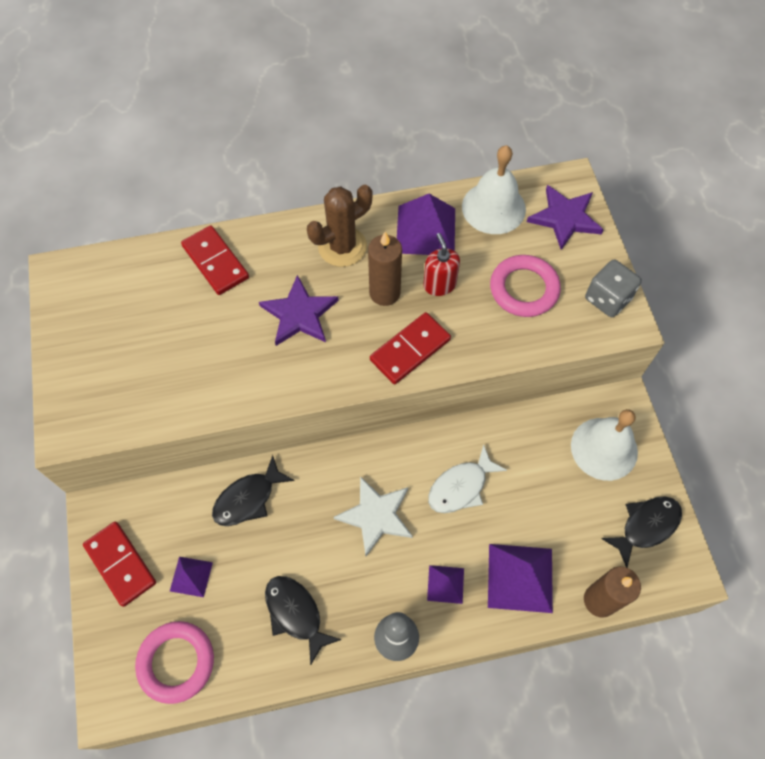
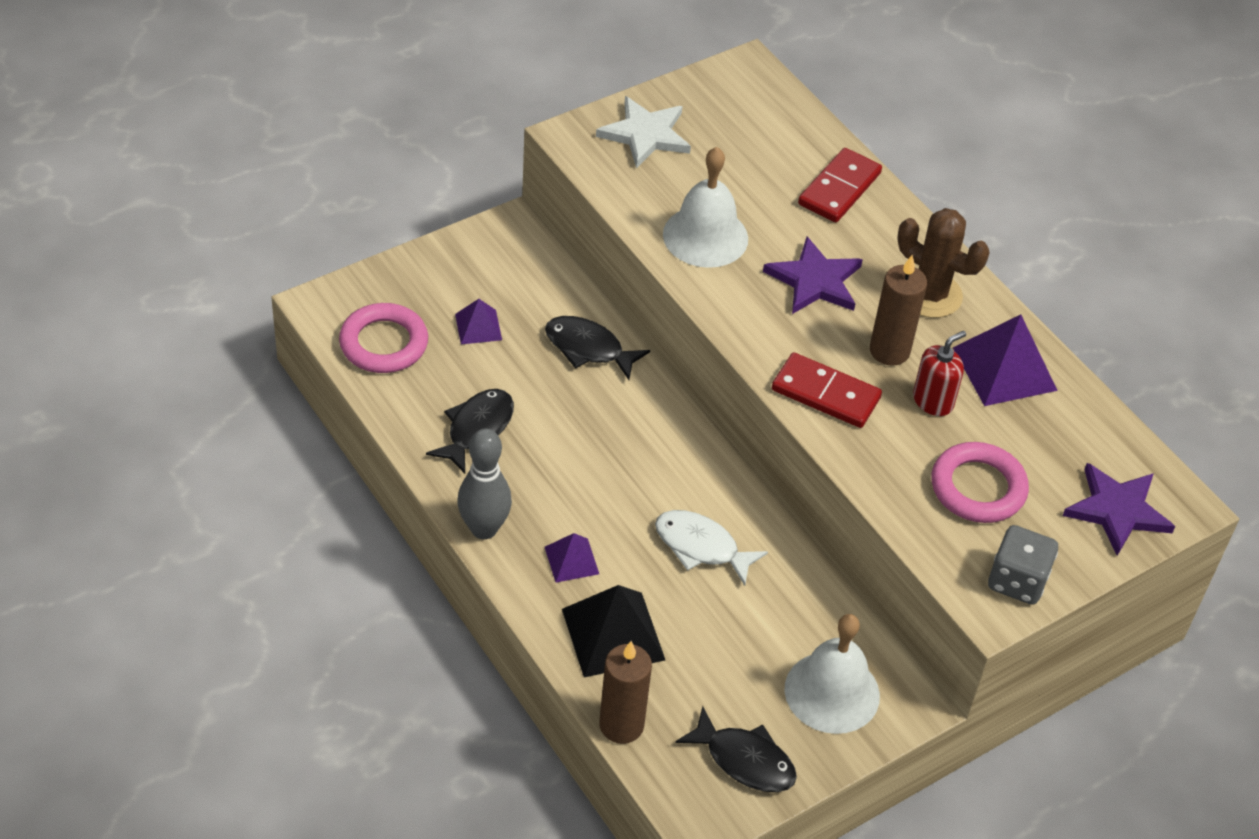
camera: 65 degrees right, 15 degrees down
(120, 564) = (465, 265): red domino -> none
(376, 516) = (624, 471): white star -> white star (645, 135)
(493, 207) = (1084, 430): white bell -> white bell (705, 236)
(520, 577) = (613, 634): purple pyramid -> black pyramid

